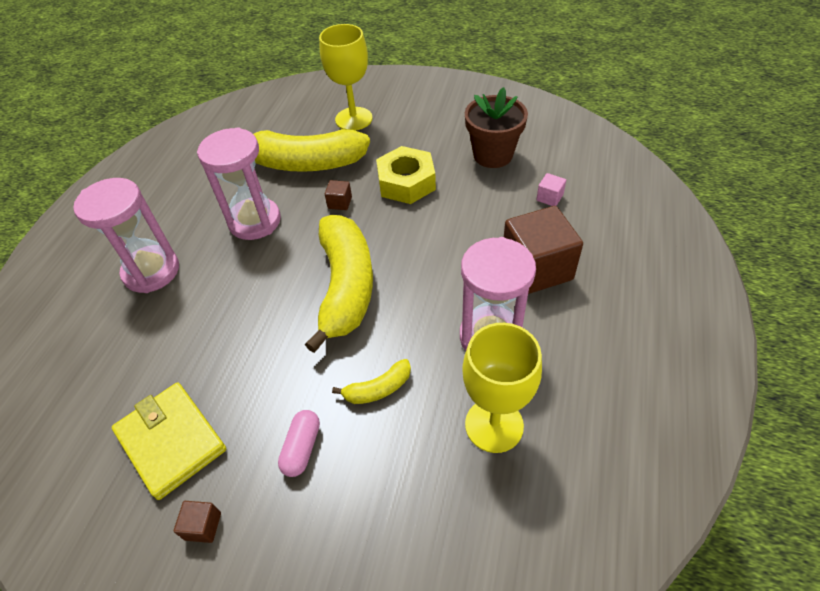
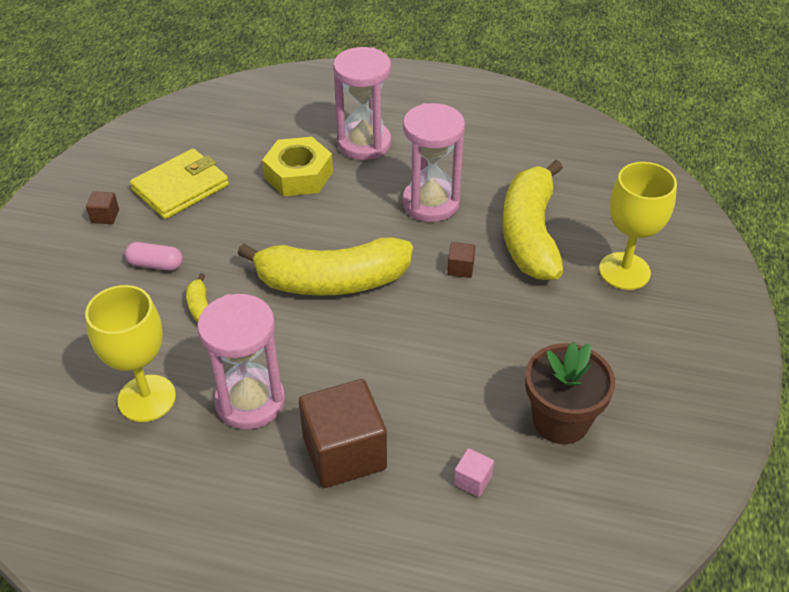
camera: 85 degrees right, 5 degrees down
(406, 182) = (498, 327): yellow nut -> yellow nut (299, 175)

